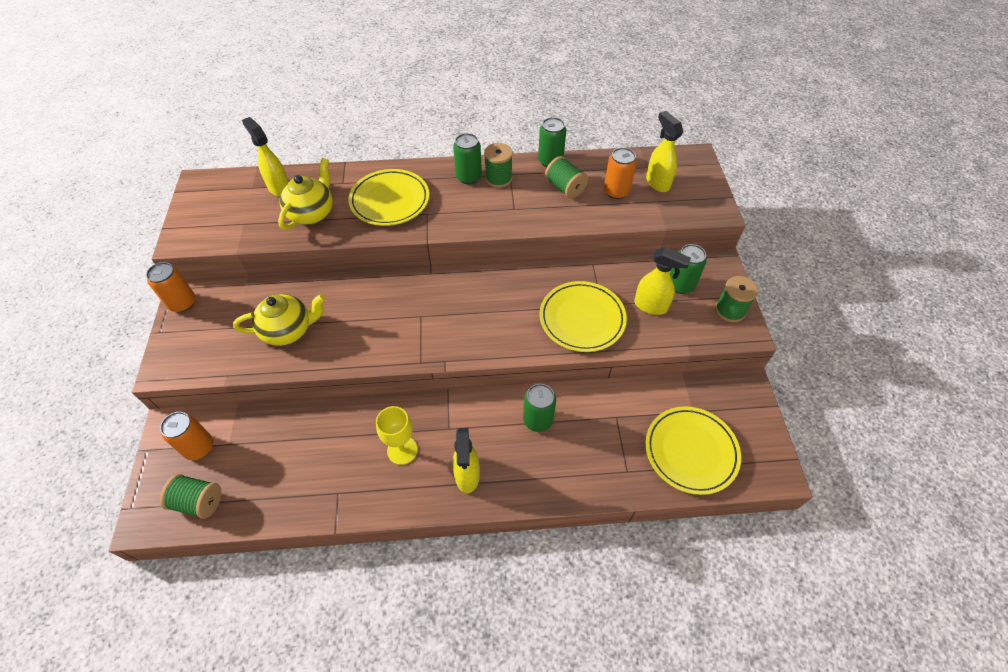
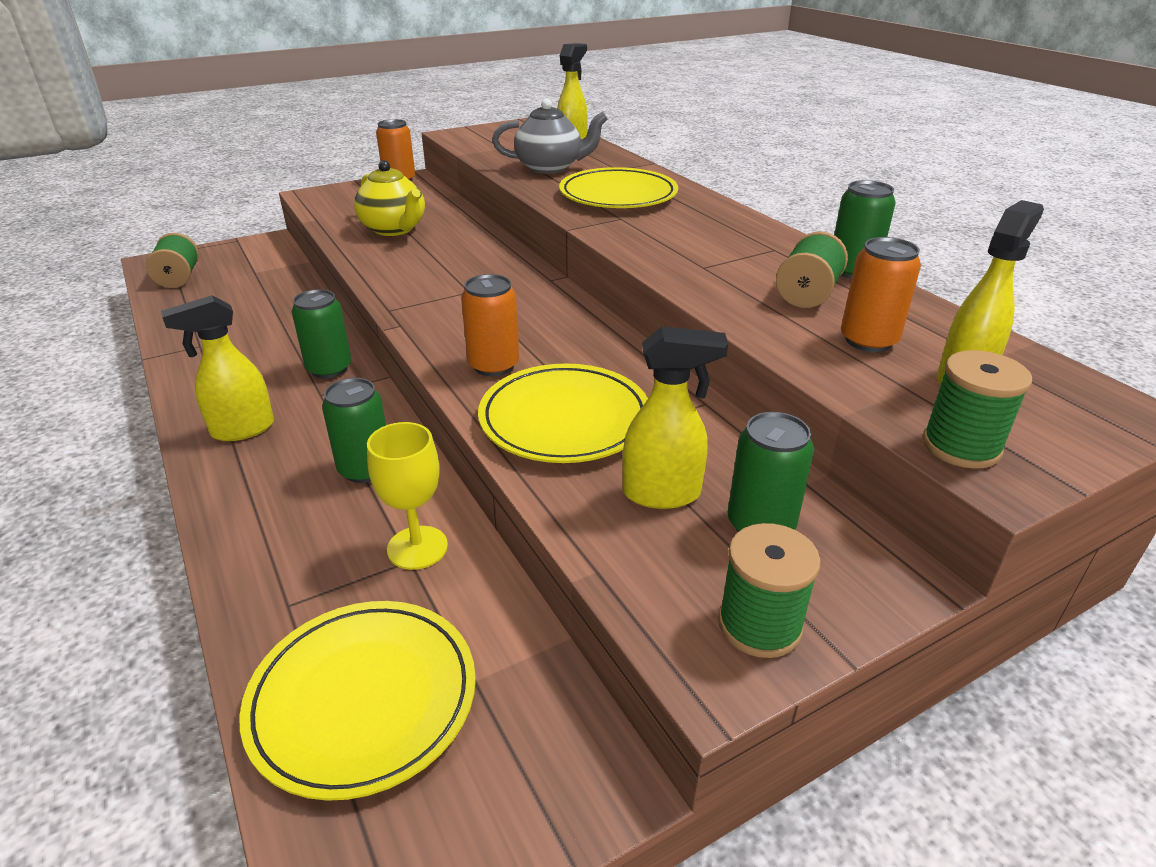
camera: 65 degrees right, 20 degrees down
(199, 447) = (246, 260): orange can -> orange can (493, 365)
(312, 213) = (550, 168): yellow teapot -> grey teapot
(402, 450) = (273, 369): yellow goblet -> yellow goblet (417, 547)
(468, 177) = (726, 226): green can -> green can (329, 369)
(498, 178) = (752, 244): green spool -> green spool (961, 446)
(651, 306) = (663, 494): yellow spray bottle -> yellow spray bottle turned 90 degrees counterclockwise

